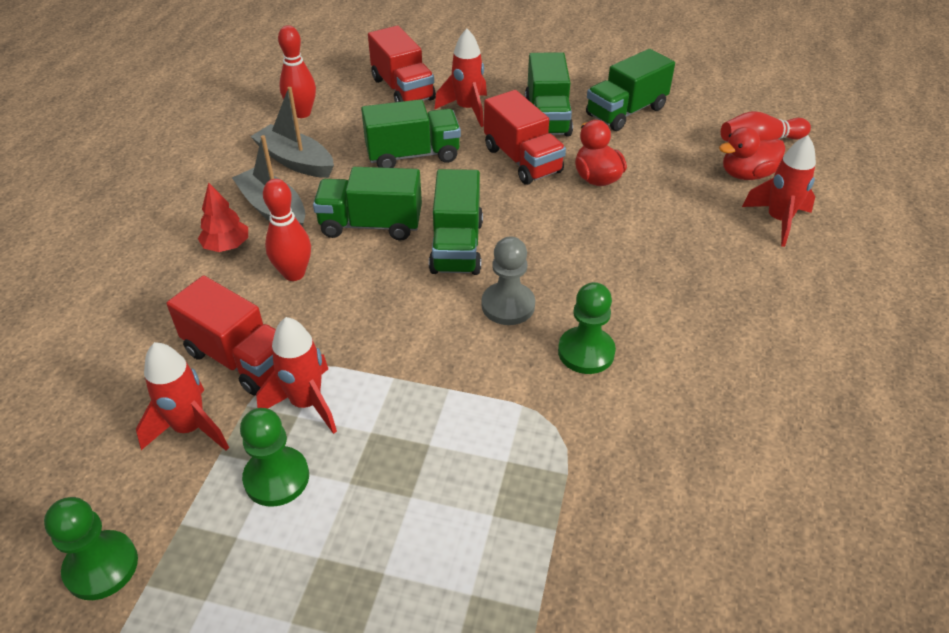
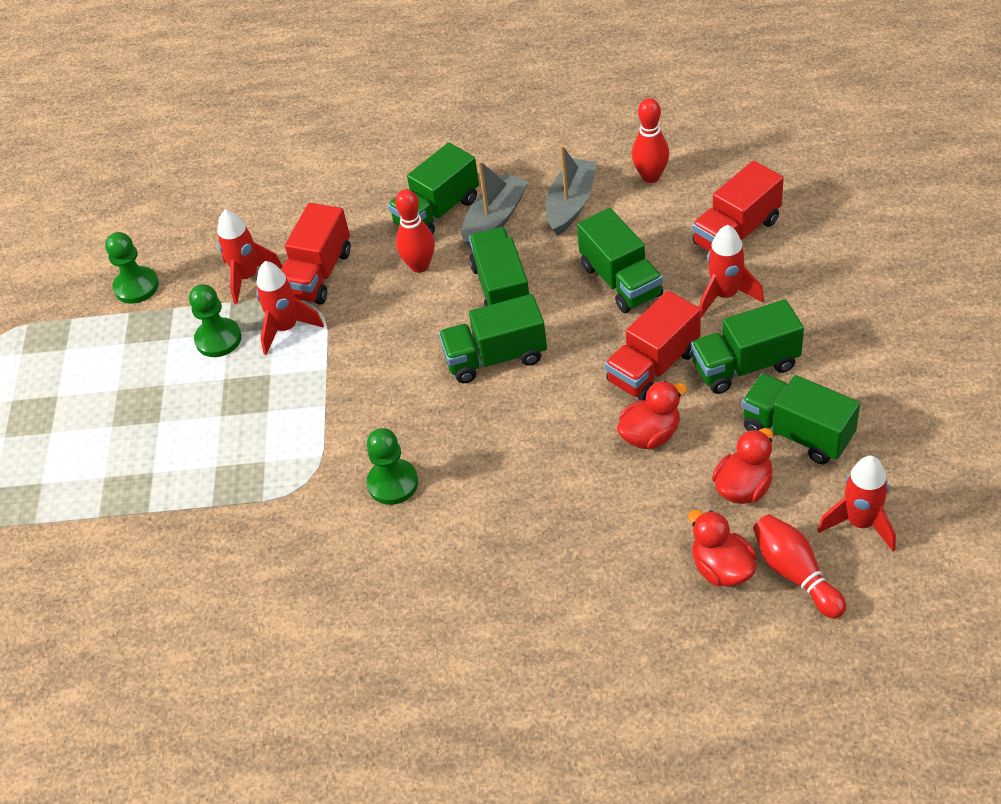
camera: 80 degrees right, 5 degrees up
(227, 246) = (437, 212): red tree -> green truck
(508, 305) = (431, 415): grey pawn -> none
(670, 147) = (743, 487): none -> red duck
(778, 221) = (645, 608): red rocket -> red rocket (860, 523)

